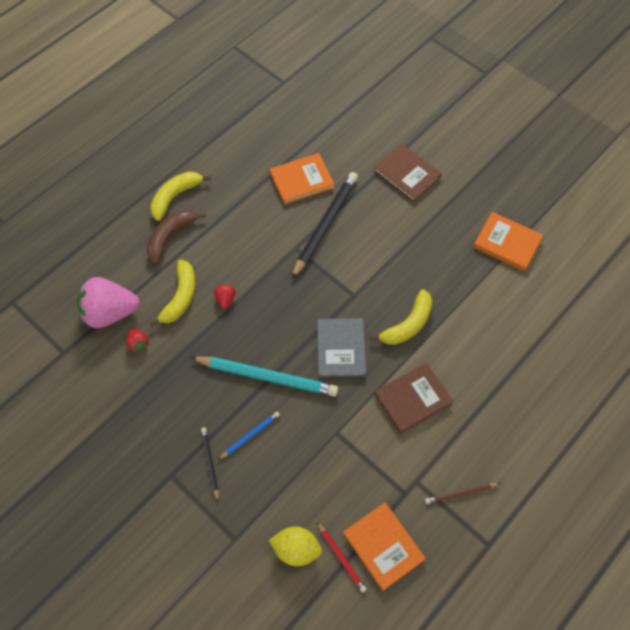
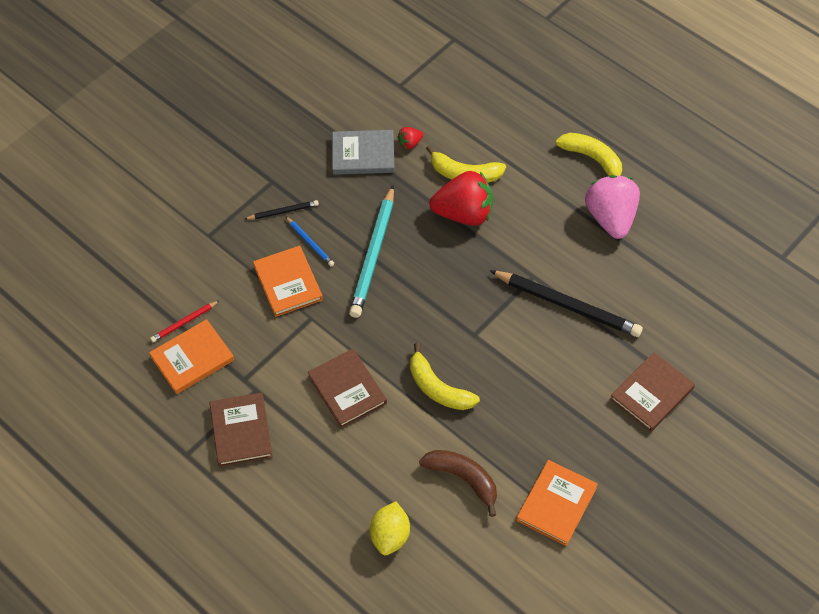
camera: 90 degrees right, 5 degrees down
(110, 313) = (444, 117): pink strawberry -> pink strawberry (610, 218)
(170, 237) = (539, 159): brown banana -> brown banana (463, 479)
(225, 299) = (464, 214): red strawberry -> red strawberry, size x2.32
(296, 549) = (195, 285): yellow lemon -> yellow lemon (390, 536)
(301, 180) = (629, 280): orange book -> orange book (288, 283)
(341, 349) = (406, 322): grey book -> grey book (363, 155)
(460, 493) = (241, 431): brown pencil -> brown book

